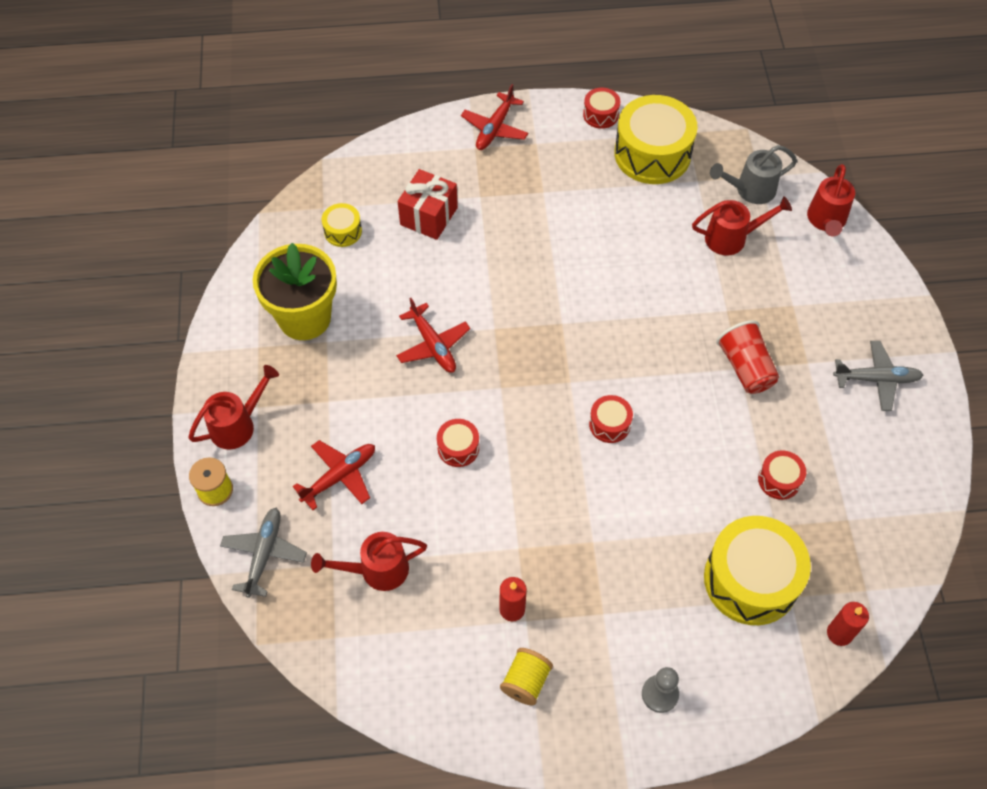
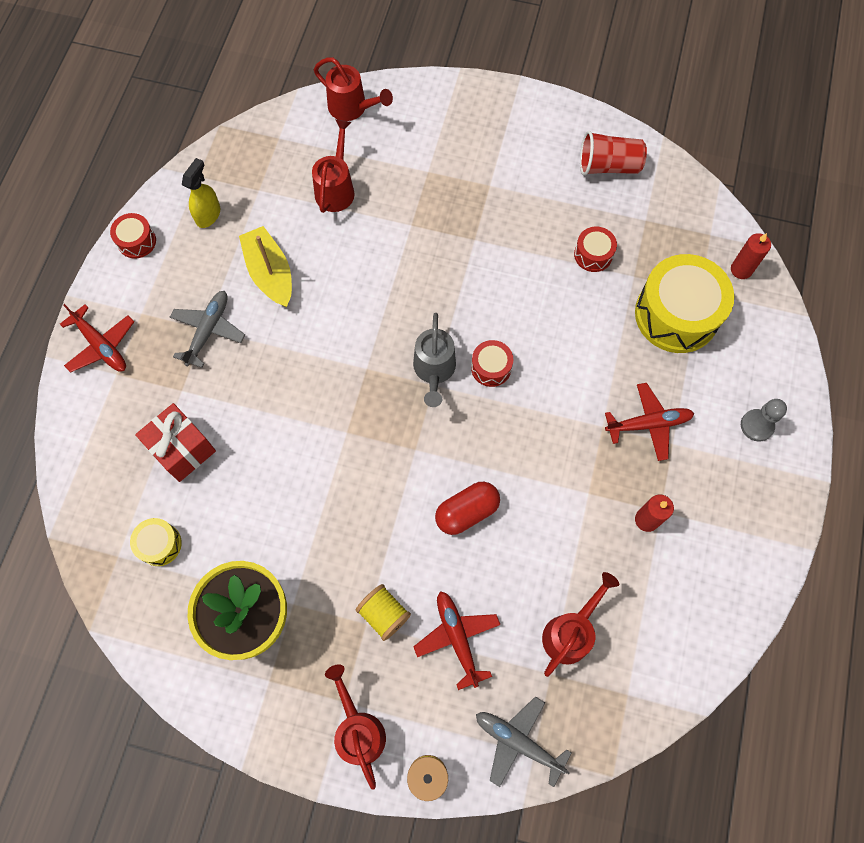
camera: 70 degrees left, 10 degrees up
(376, 570) = (570, 632): red watering can -> red watering can turned 150 degrees counterclockwise
(433, 344) = (341, 497): red plane -> red plane (648, 424)
(458, 448) = (467, 512): red drum -> red capsule
(526, 681) = (717, 532): yellow spool -> yellow spool (384, 614)
(619, 218) = (270, 273): none -> yellow boat
(652, 154) = (208, 215): yellow drum -> yellow spray bottle
(745, 367) = (475, 234): red cup -> red cup (608, 166)
(750, 190) = (290, 152): grey watering can -> grey watering can (434, 371)
(876, 379) = (525, 142): grey plane -> grey plane (208, 331)

